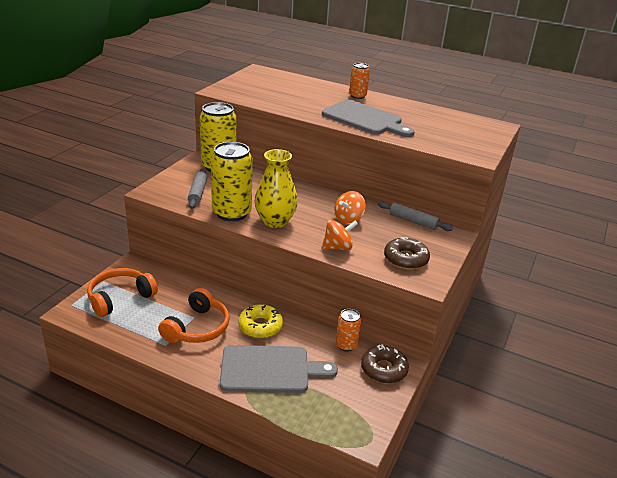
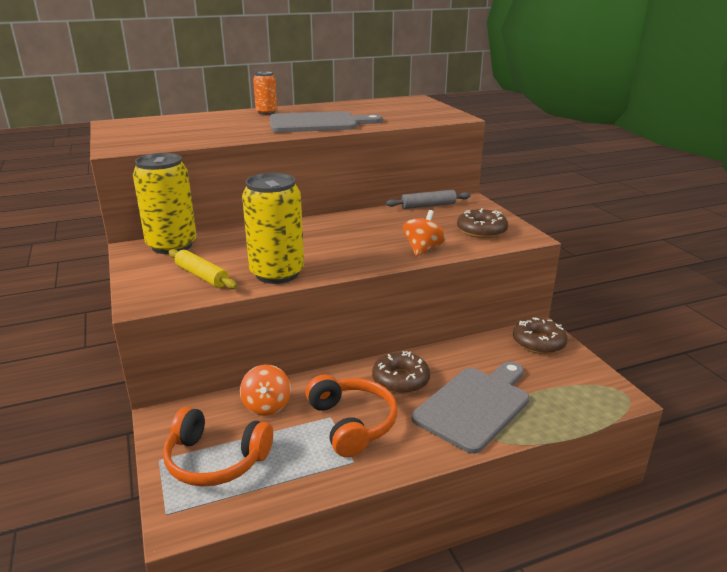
camera: 45 degrees left, 5 degrees down
(120, 298) = (215, 460): orange headphones -> orange headphones turned 75 degrees counterclockwise
(198, 193) = (202, 276): grey rolling pin -> yellow rolling pin
(260, 326) = (400, 380): yellow donut -> brown donut
(275, 221) = (331, 259): yellow vase -> none
(346, 345) = (485, 345): orange can -> none
(348, 219) = (383, 227): orange spinning top -> orange spinning top (267, 406)

